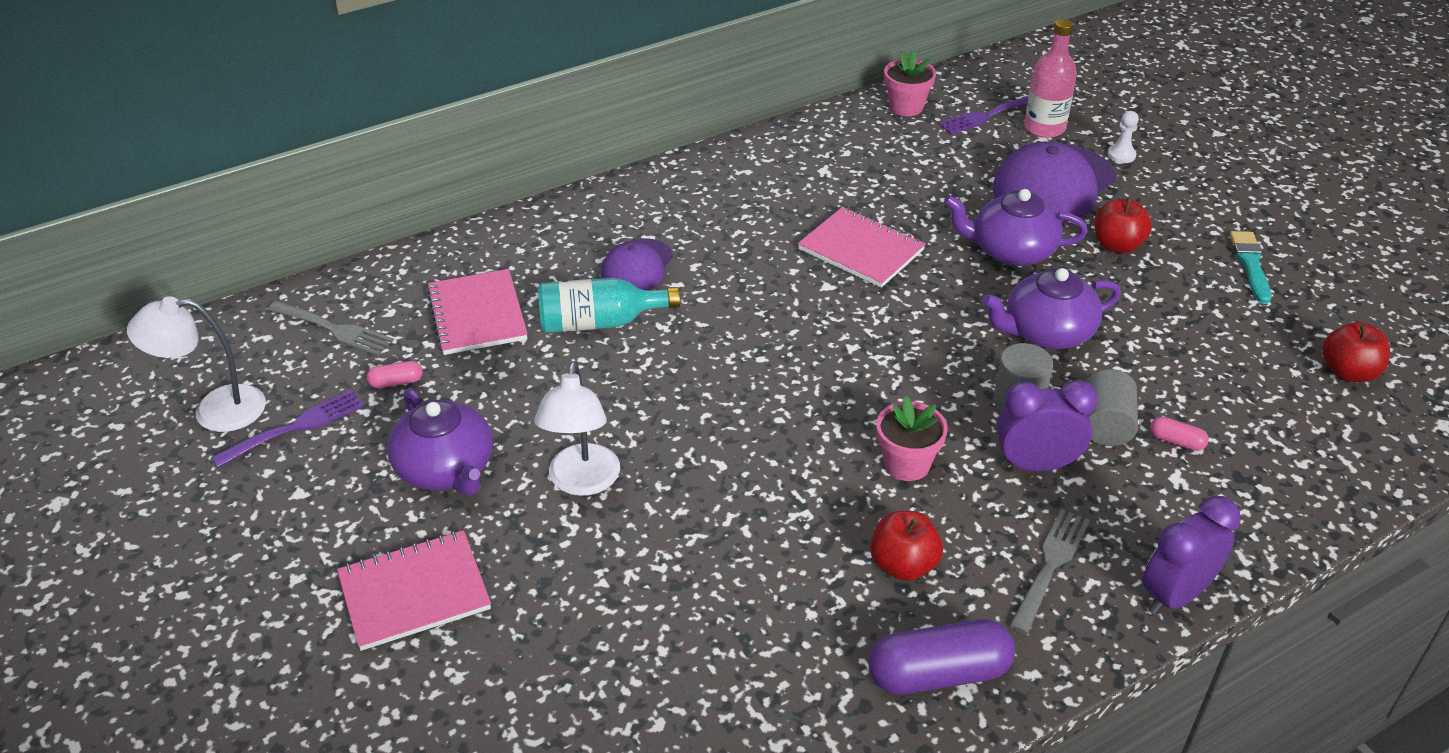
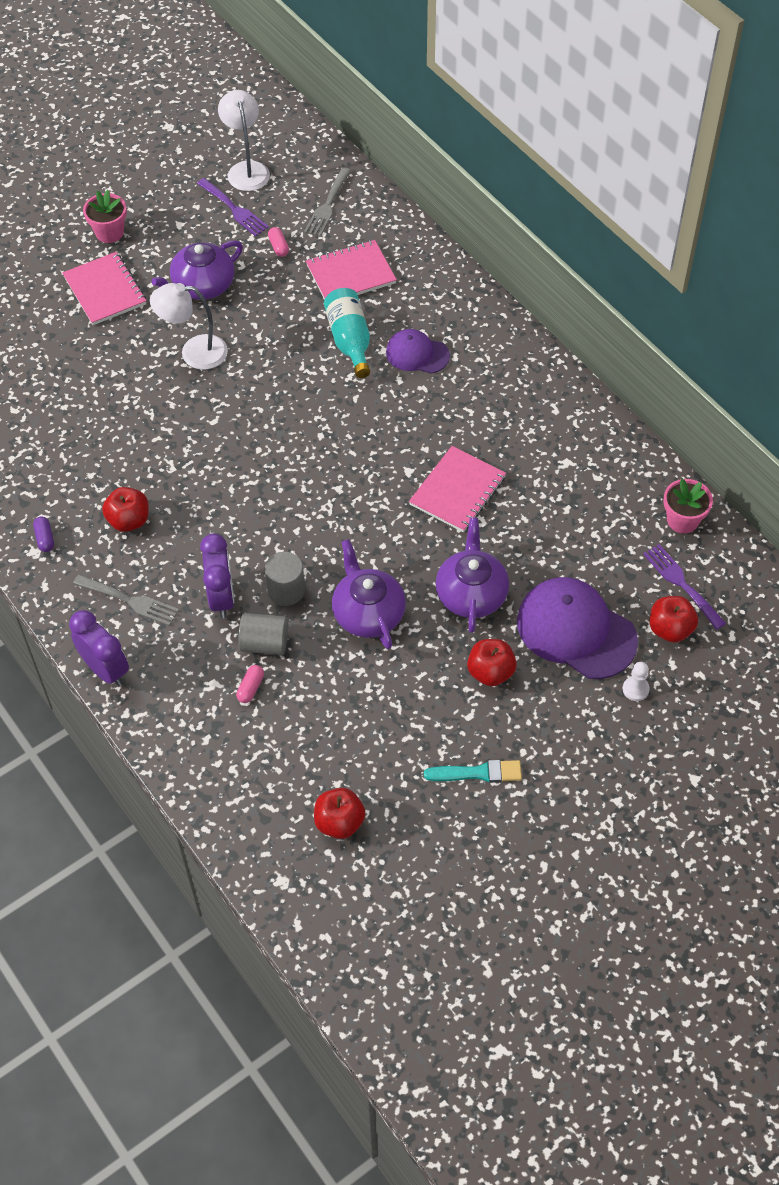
camera: 85 degrees right, 15 degrees up
(906, 464) = (219, 522): pink flower pot -> pink flower pot (109, 232)
(938, 674) = (45, 538): purple capsule -> purple capsule, size x0.46
(1044, 128) = (670, 629): pink bottle -> red apple

